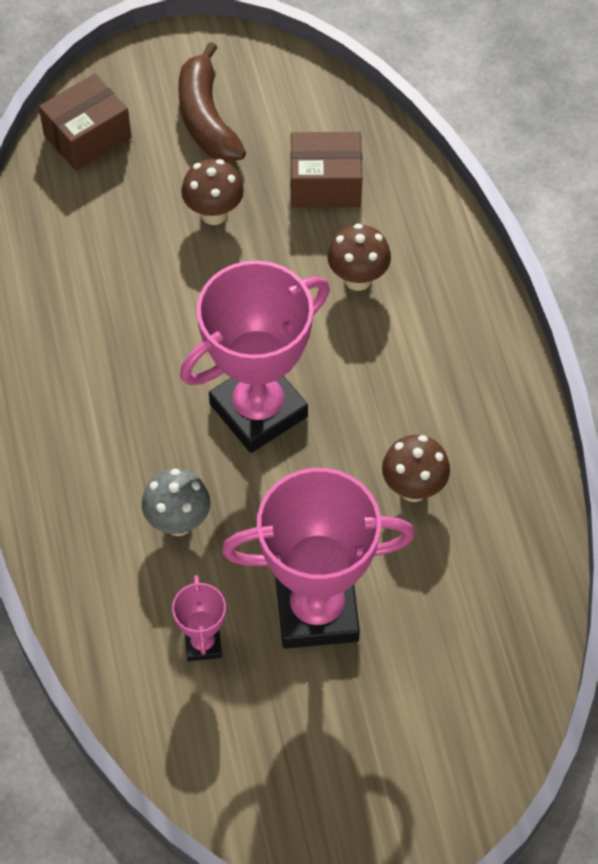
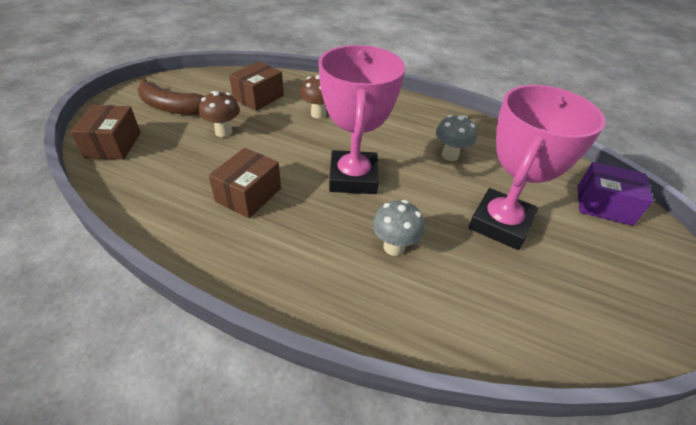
camera: 55 degrees left, 15 degrees down
(132, 332) = (248, 195): none -> brown box
(203, 644) = (491, 285): pink trophy -> none
(413, 489) = (450, 155): brown mushroom -> grey mushroom
(470, 718) = (604, 205): none -> purple box

